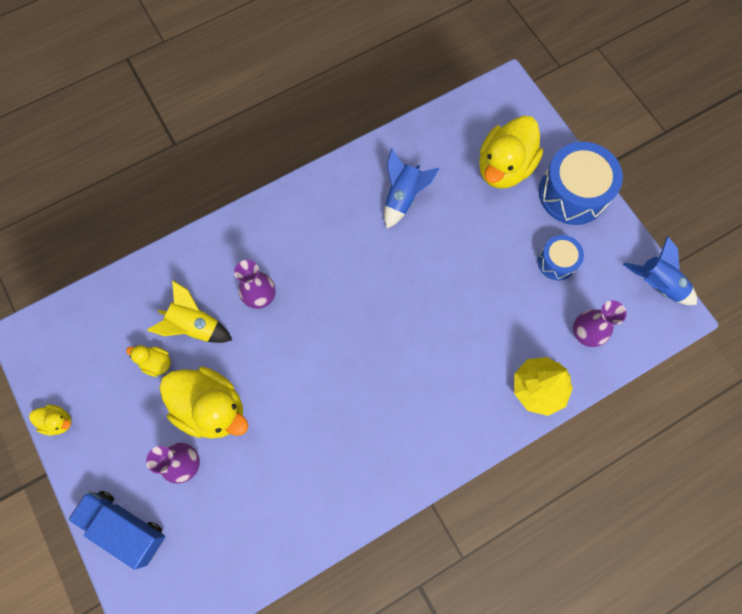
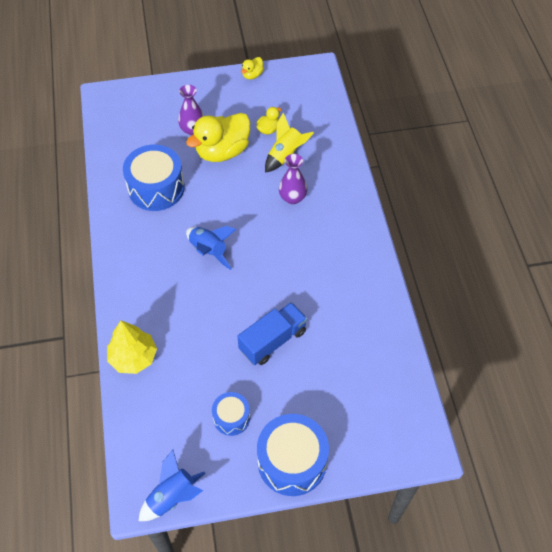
camera: 110 degrees right, 15 degrees down
(125, 527) = (169, 94): blue truck -> blue truck (273, 340)
(299, 469) = (156, 188): none -> blue drum
(403, 197) = (340, 318): blue rocket -> blue rocket (209, 251)
(504, 167) = (340, 411): yellow duck -> none
(586, 333) = (159, 414): purple vase -> none

